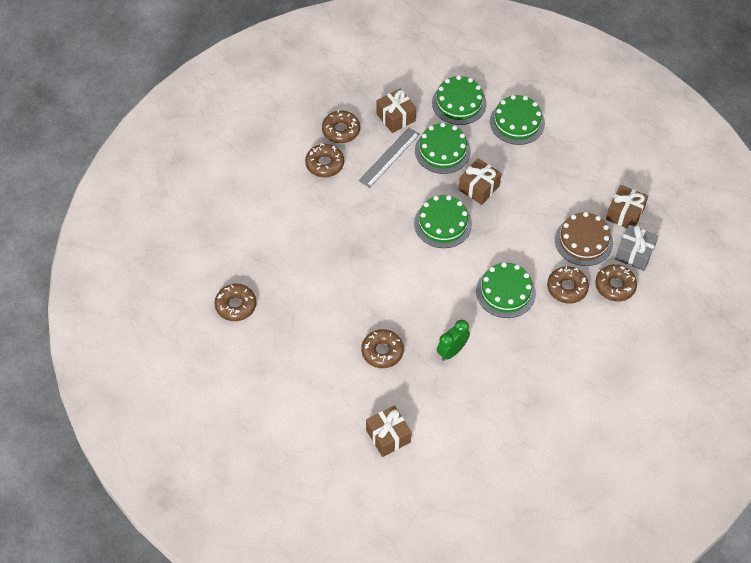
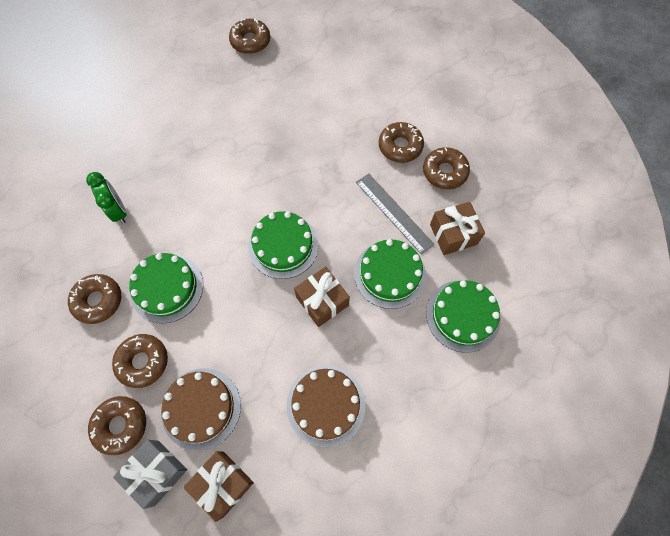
camera: 105 degrees right, 10 degrees up
(382, 351) = (148, 147): brown donut -> brown donut (98, 301)
(388, 436) = (56, 131): brown gift -> none
(517, 122) = (415, 382): green cake -> none
(552, 169) = (326, 405): none -> brown cake

